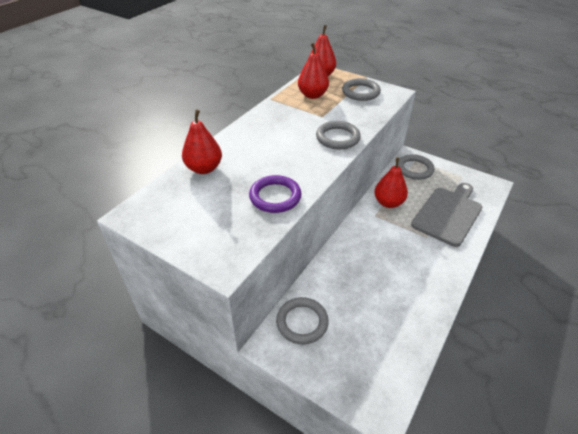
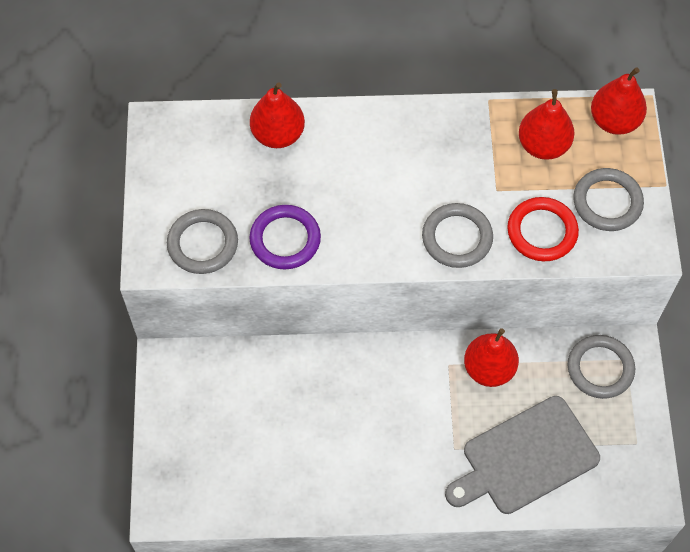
camera: 55 degrees right, 20 degrees up
(302, 322) = (214, 376): grey ring -> grey ring (202, 244)
(359, 113) = (542, 231): none -> red ring
(448, 214) = (525, 457): grey cutting board -> grey cutting board turned 150 degrees clockwise

